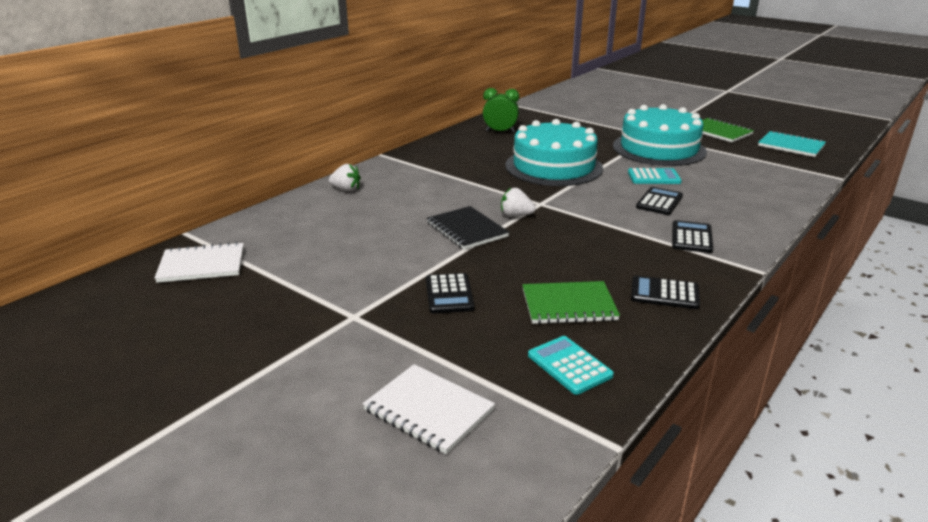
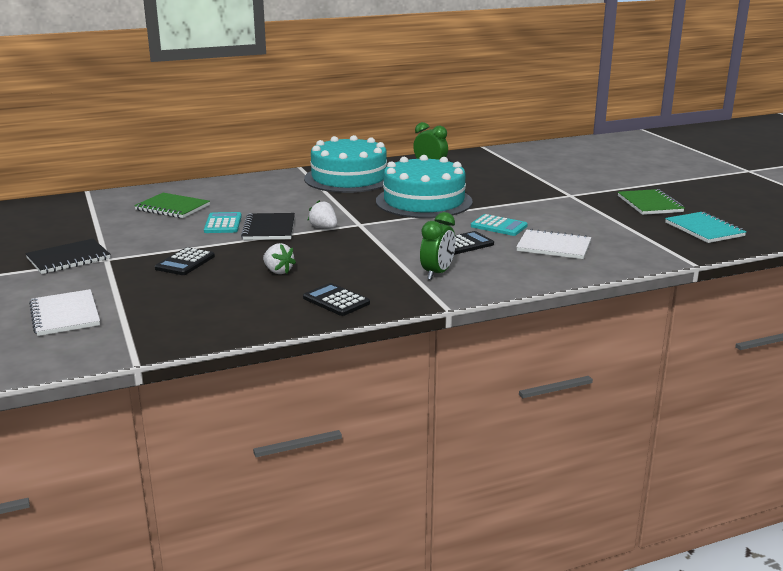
camera: 30 degrees right, 5 degrees down
(202, 265) = (67, 211): white notebook -> white notebook (553, 247)
(306, 329) = (68, 258): none -> black notebook
(346, 189) = (231, 185): white strawberry -> white strawberry (278, 271)
(568, 305) = (252, 289): green notebook -> green notebook (172, 207)
(569, 365) = (187, 319): turquoise calculator -> turquoise calculator (223, 224)
(659, 149) = (553, 206): turquoise cake -> turquoise cake (349, 178)
(691, 237) = (437, 273): black calculator -> green clock

